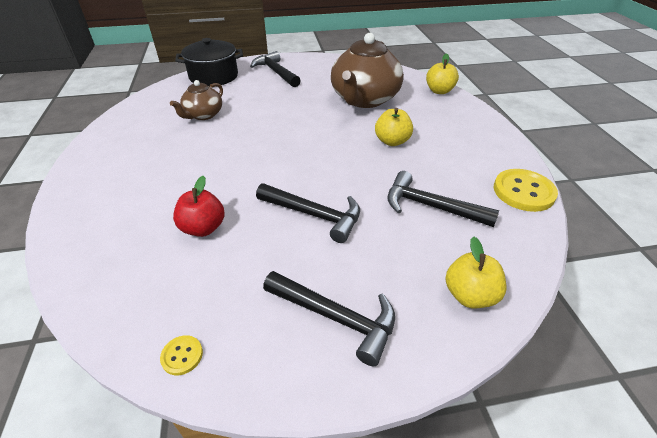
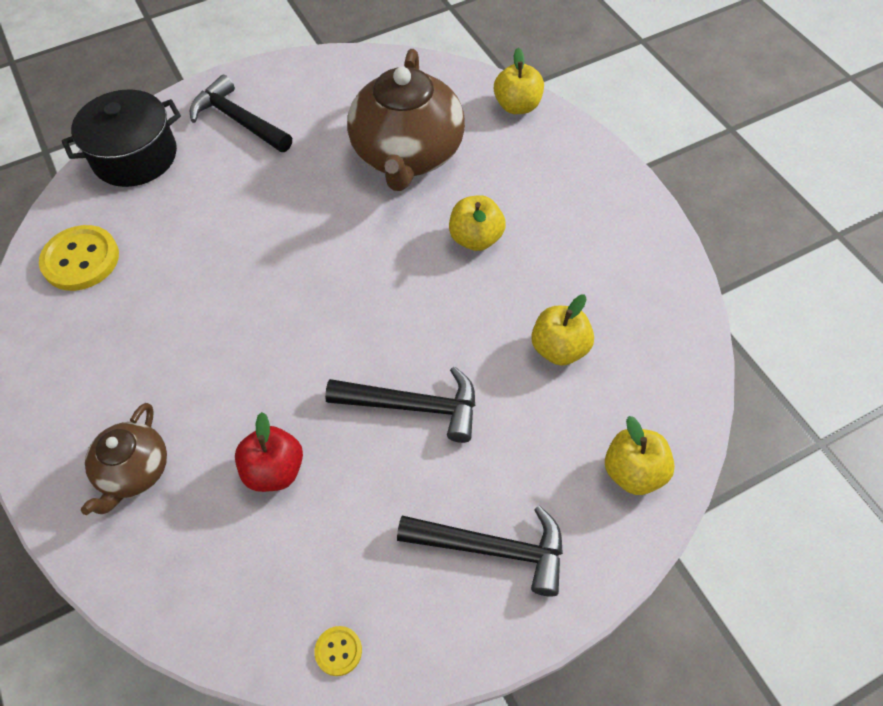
camera: 15 degrees left, 15 degrees up
(203, 115) = (164, 255): brown teapot -> brown teapot (134, 472)
(431, 206) = (560, 349): black hammer -> yellow apple
(523, 192) = (671, 289): yellow button -> yellow button (81, 260)

